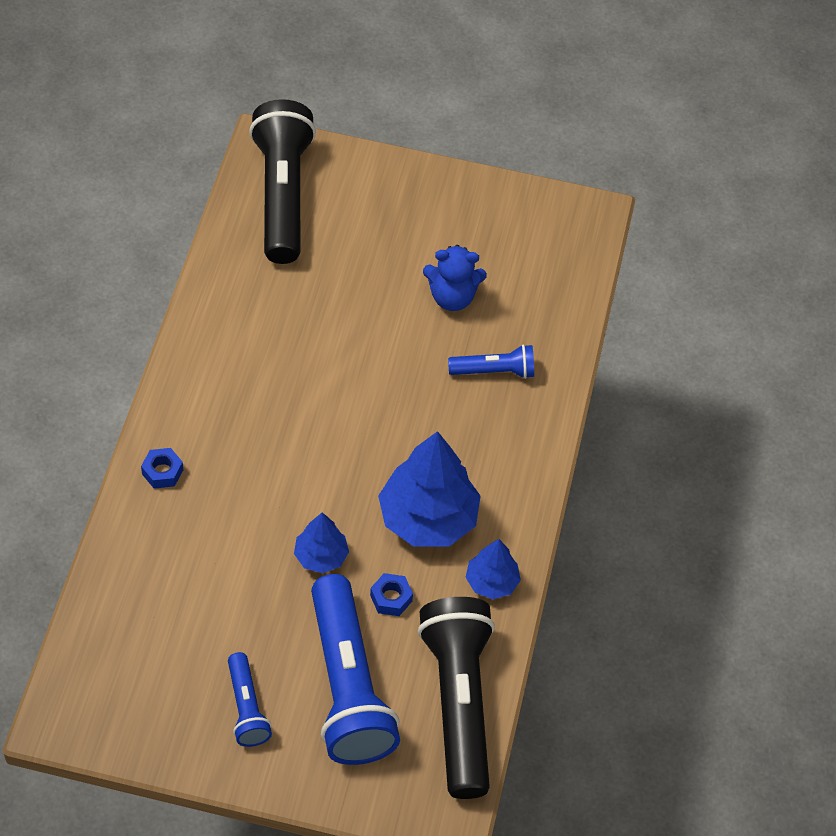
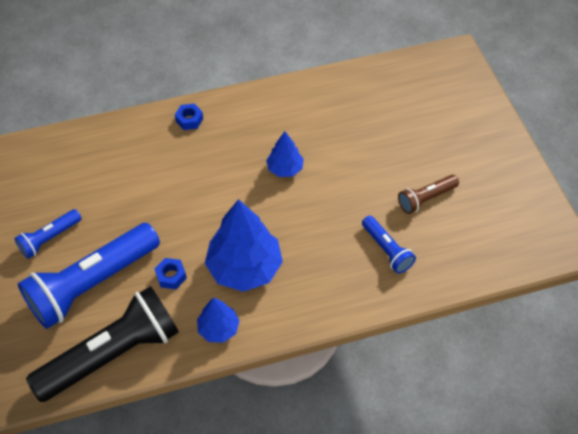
camera: 65 degrees right, 0 degrees up
(282, 195) = (427, 79): black flashlight -> none
(321, 556) = (179, 224): blue tree -> blue tree (285, 168)
(452, 297) = (426, 198): blue teddy bear -> brown flashlight

